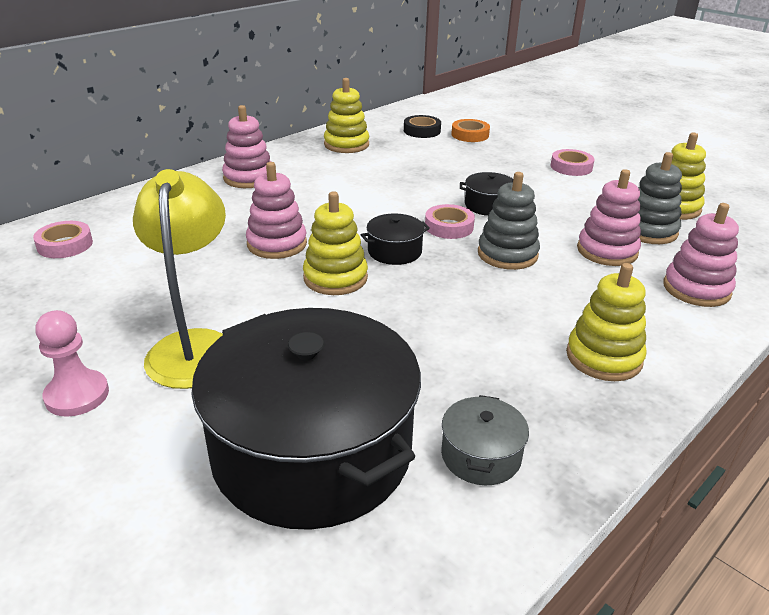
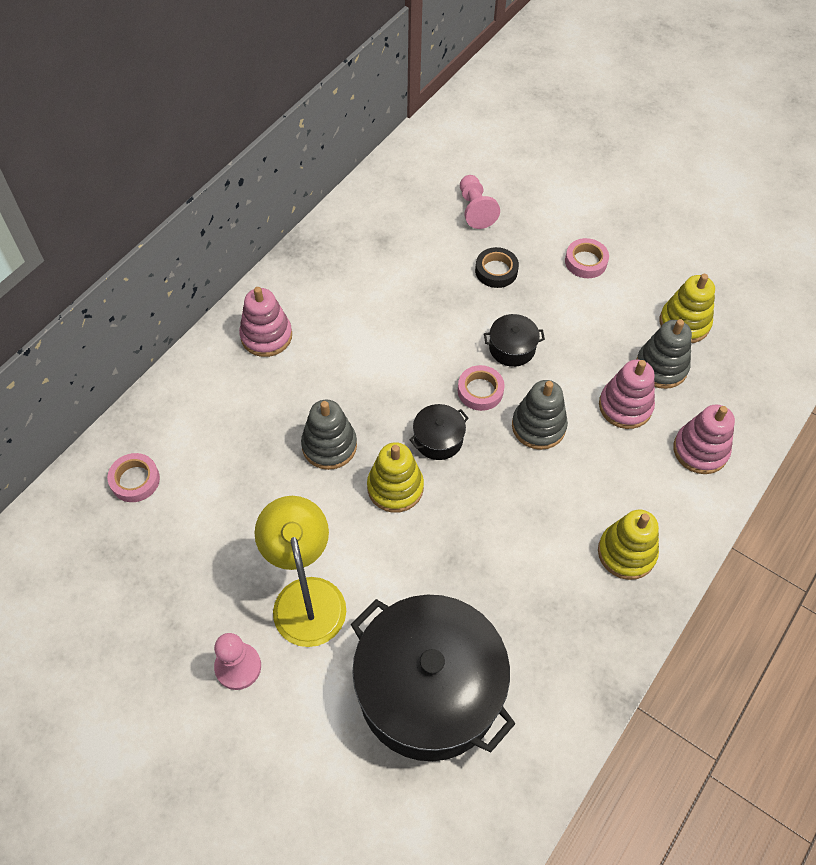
camera: 10 degrees left, 25 degrees up
(277, 244) = (329, 445): pink stacking toy -> grey stacking toy
(346, 144) = (348, 252): yellow stacking toy -> none
(422, 131) = (422, 209): black tape -> black tape (496, 271)
(470, 135) = (475, 210): orange tape -> pink pawn
(481, 455) = (546, 672): grey pot -> none

